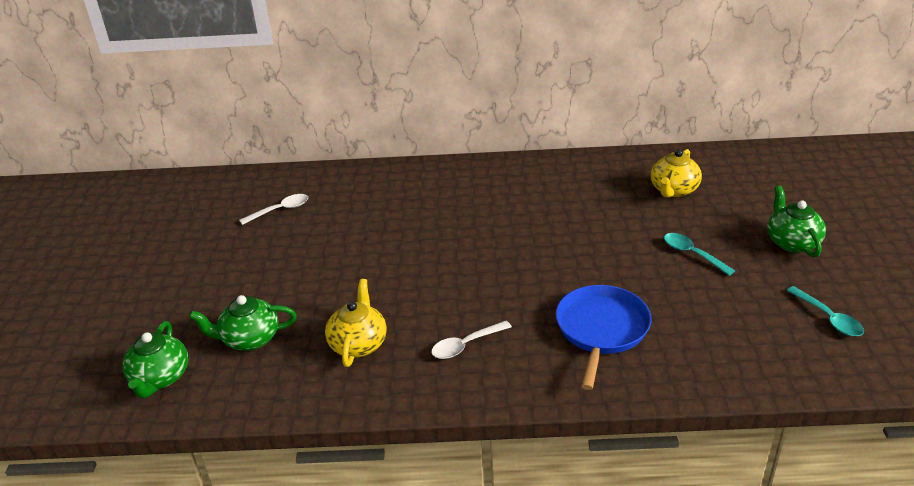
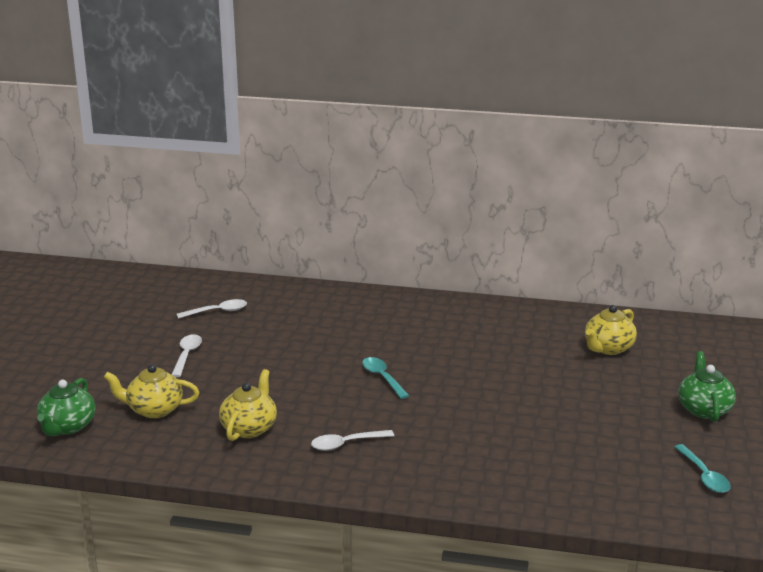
camera: 10 degrees right, 10 degrees down
(249, 339) = (154, 409): green teapot -> yellow teapot
(264, 266) = (186, 355): none -> white spoon
(601, 330) = (478, 451): blue pan -> none
(692, 254) = (598, 404): turquoise spoon -> turquoise spoon (382, 378)

